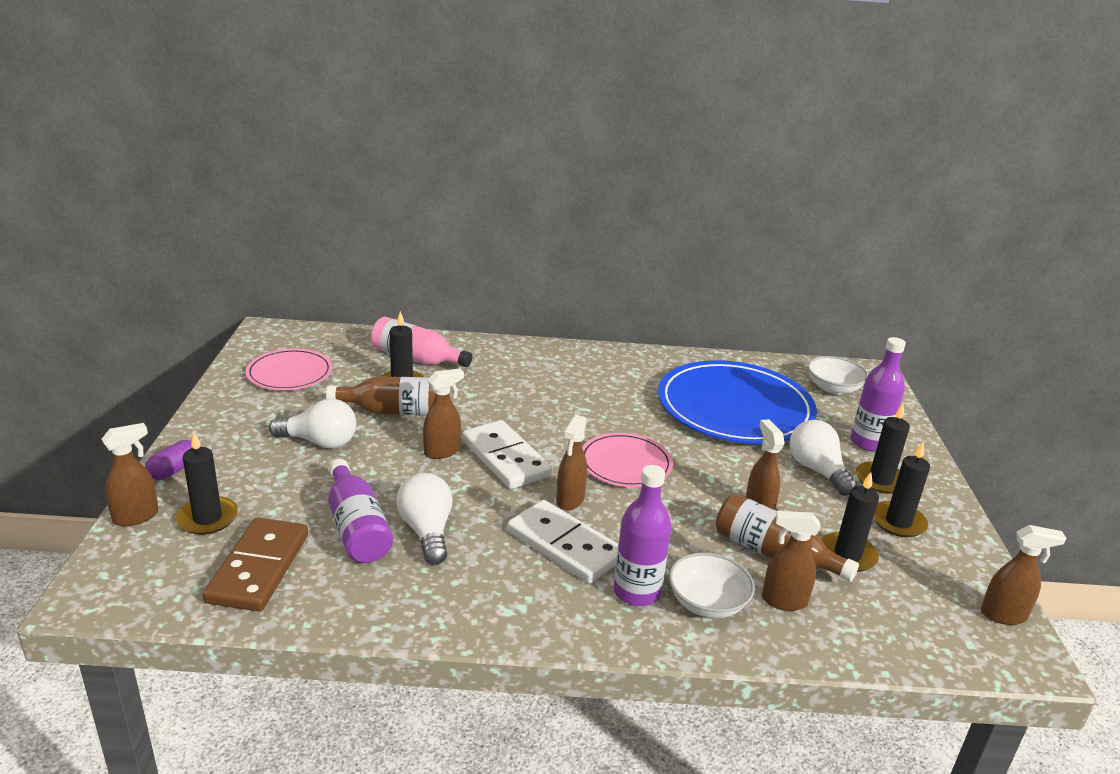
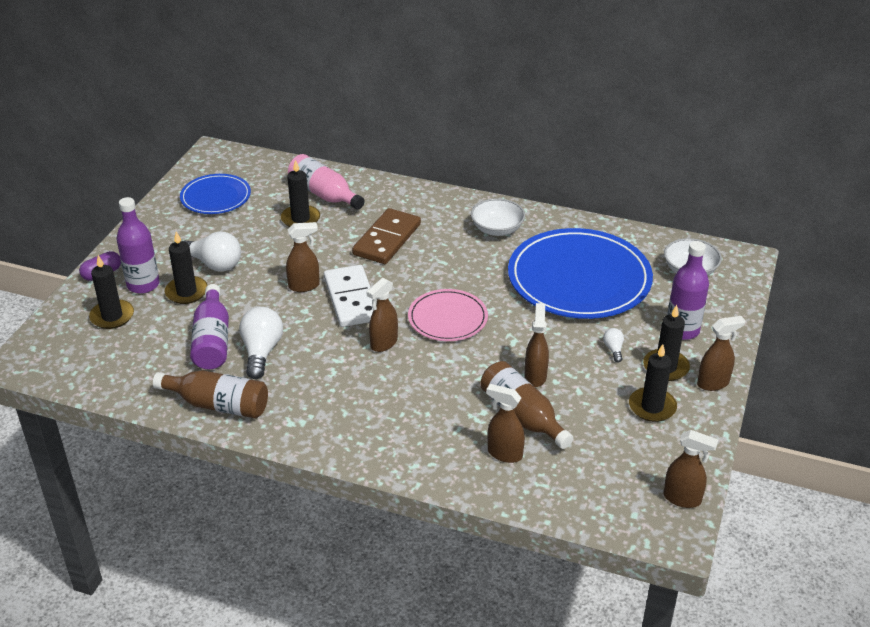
camera: 20 degrees right, 10 degrees up
(136, 517) = (65, 307): brown spray bottle -> brown spray bottle (713, 383)
(259, 568) = (133, 360): brown domino -> brown domino (387, 239)
(289, 373) = (216, 197): pink plate -> blue plate
(395, 411) = (284, 244): brown bottle -> brown bottle (218, 405)
(565, 545) = (359, 380): white domino -> none
(636, 592) = (393, 426): purple bottle -> purple bottle (143, 285)
(707, 602) = (443, 444): white bowl -> white bowl (497, 229)
(817, 470) = (613, 349): white light bulb -> white light bulb, size x0.48
(847, 555) = (585, 427): black candle -> black candle (186, 292)

